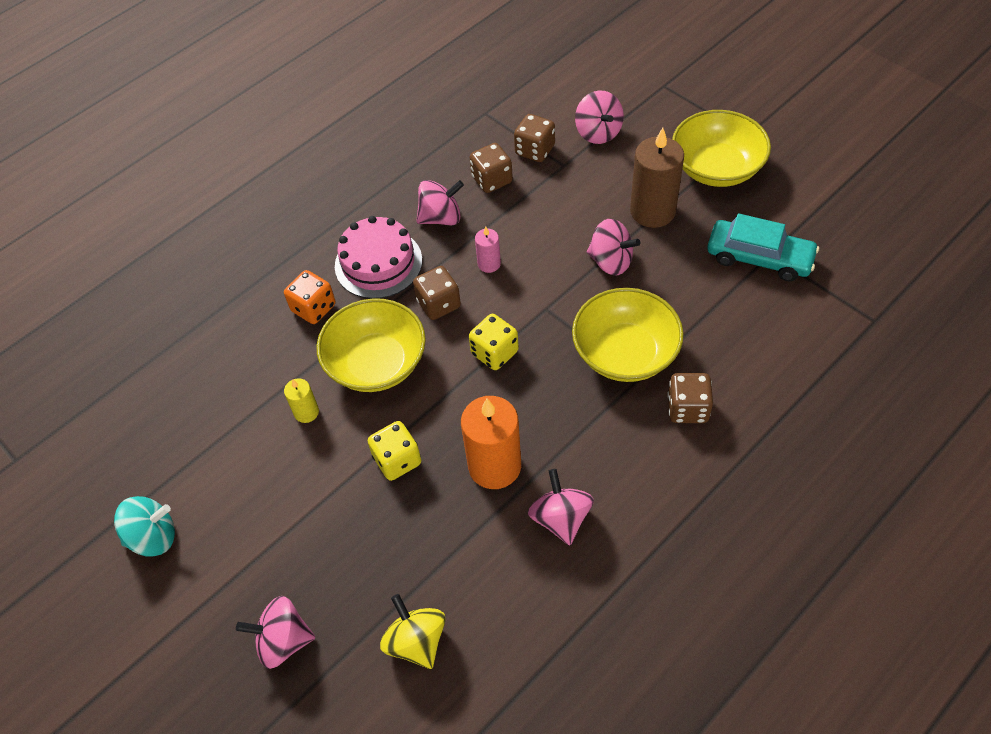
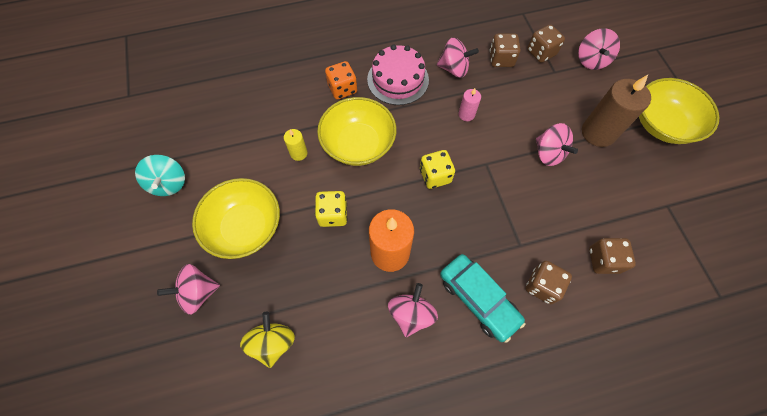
camera: 25 degrees right, 10 degrees up
(153, 537) = (169, 183): turquoise spinning top -> turquoise spinning top turned 60 degrees clockwise
(283, 640) = (198, 293): pink spinning top -> pink spinning top turned 45 degrees counterclockwise
(439, 304) = (419, 125): brown dice -> brown dice (603, 260)
(625, 353) = (521, 222): yellow bowl -> yellow bowl (245, 227)
(759, 258) = (657, 204): turquoise car -> turquoise car (478, 299)

